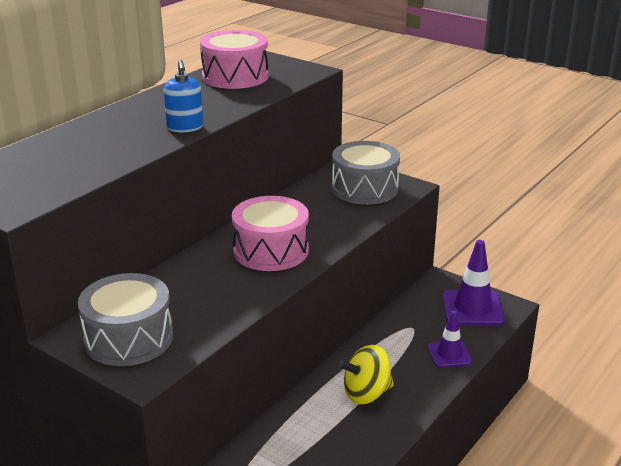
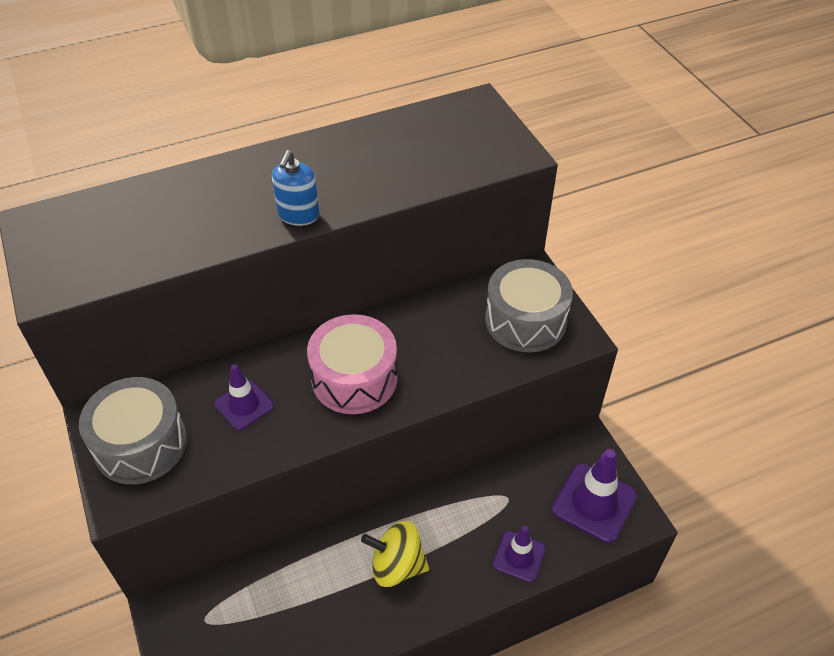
camera: 30 degrees right, 20 degrees up
(196, 290) = (244, 405): none -> purple traffic cone
(235, 76) = (423, 137): pink drum -> none

